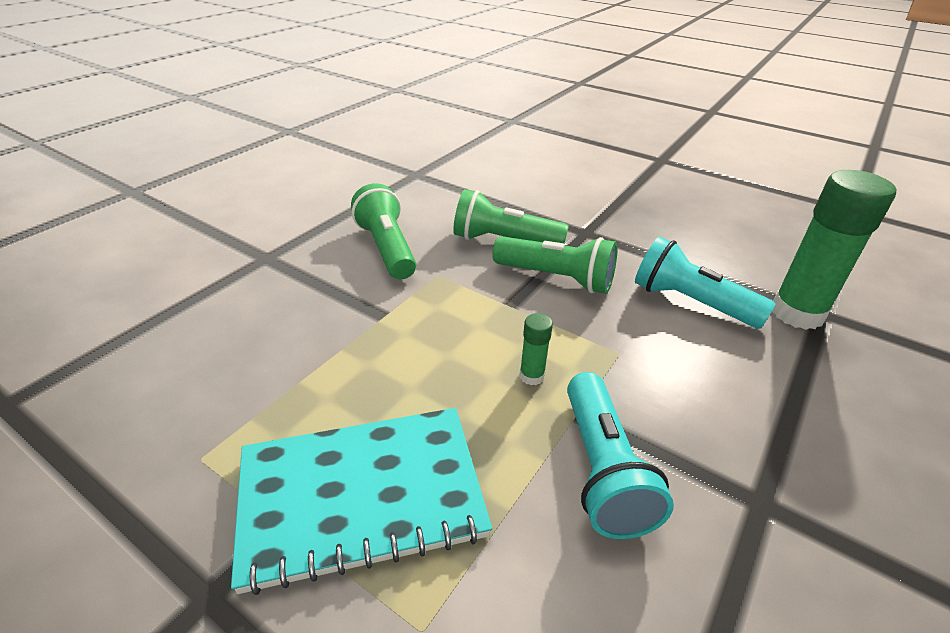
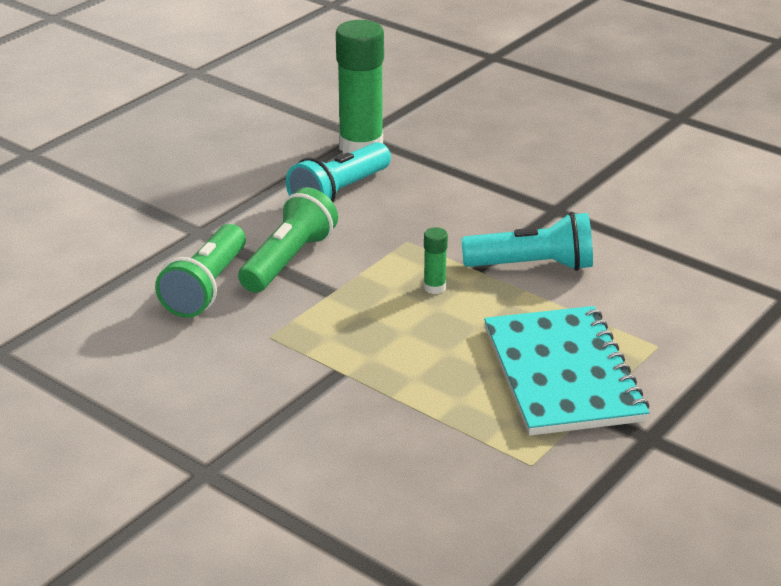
camera: 85 degrees left, 5 degrees down
(387, 248) = (204, 373): green flashlight -> none

